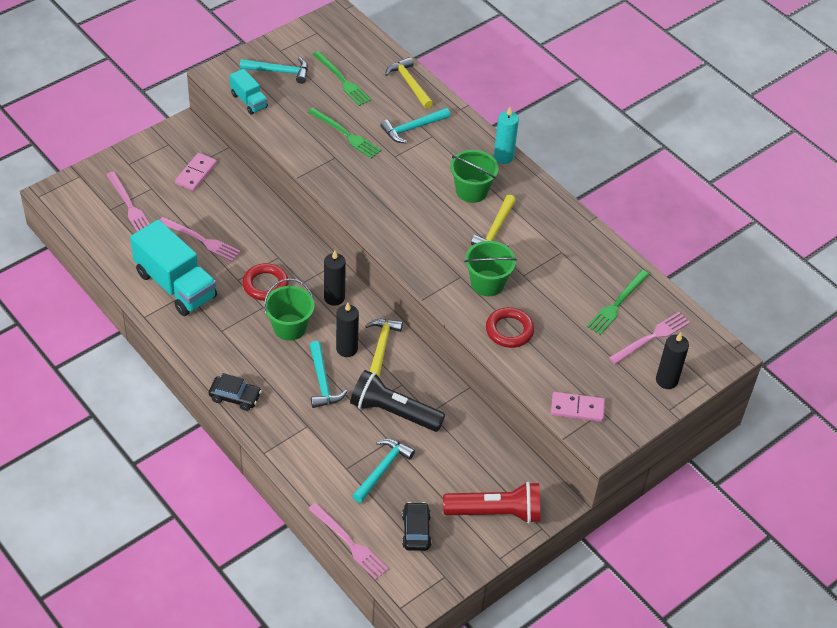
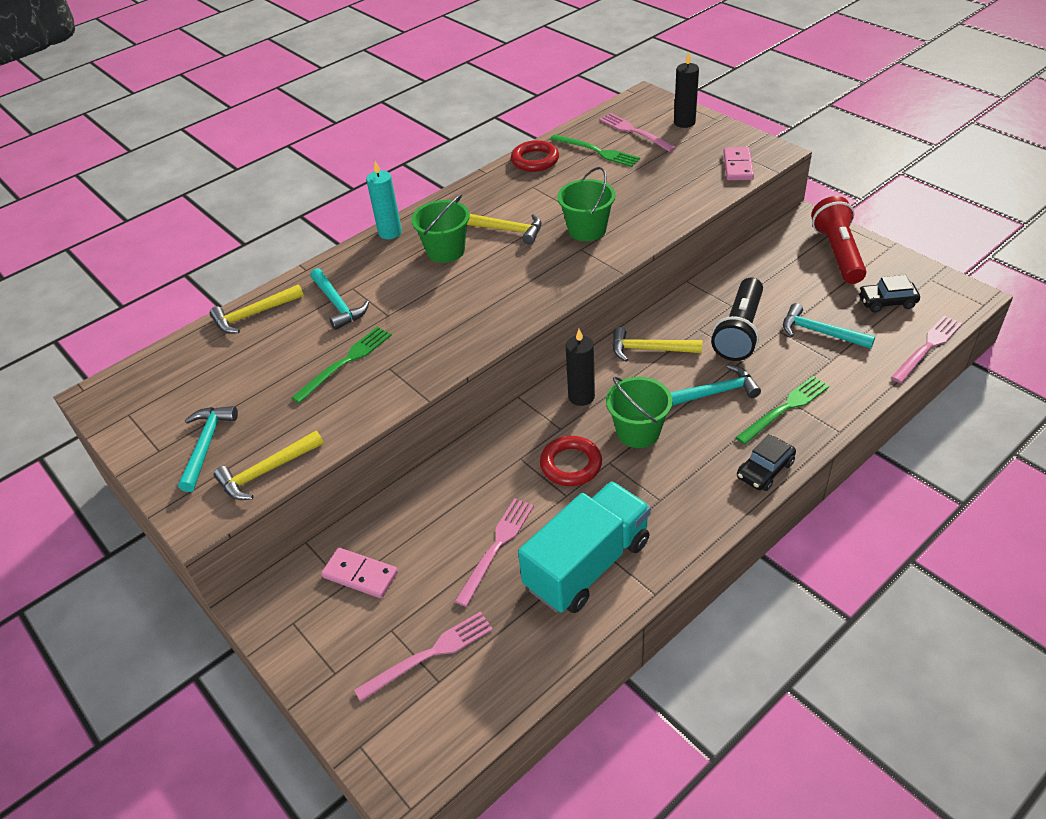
camera: 85 degrees left, 5 degrees down
(235, 397) = (765, 470): black car -> black car turned 150 degrees counterclockwise
(249, 101) = (266, 472): turquoise truck -> yellow hammer
(342, 80) = (237, 377): green fork -> green fork (785, 408)
(347, 349) = (659, 377): black candle -> none
(509, 330) = (650, 211): red ring -> red ring (535, 160)

